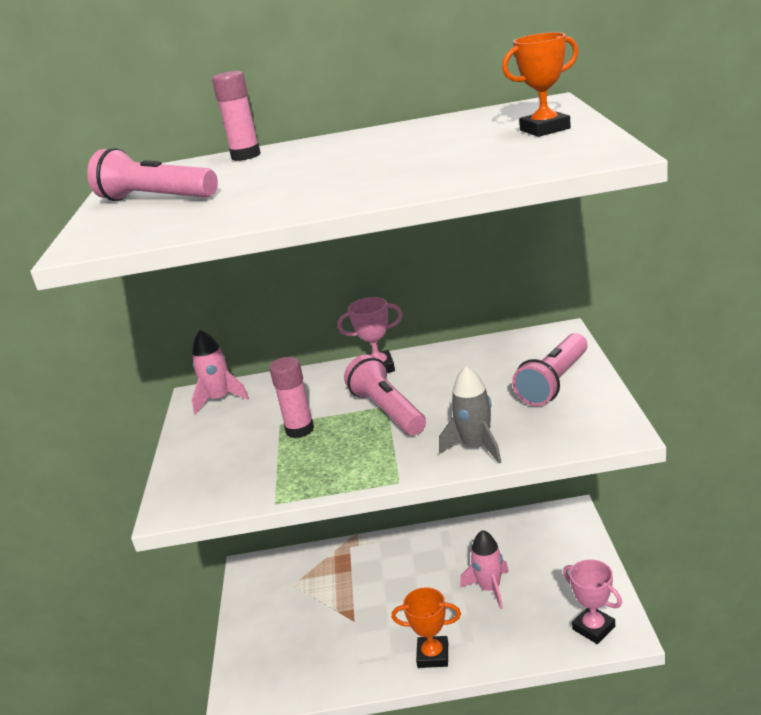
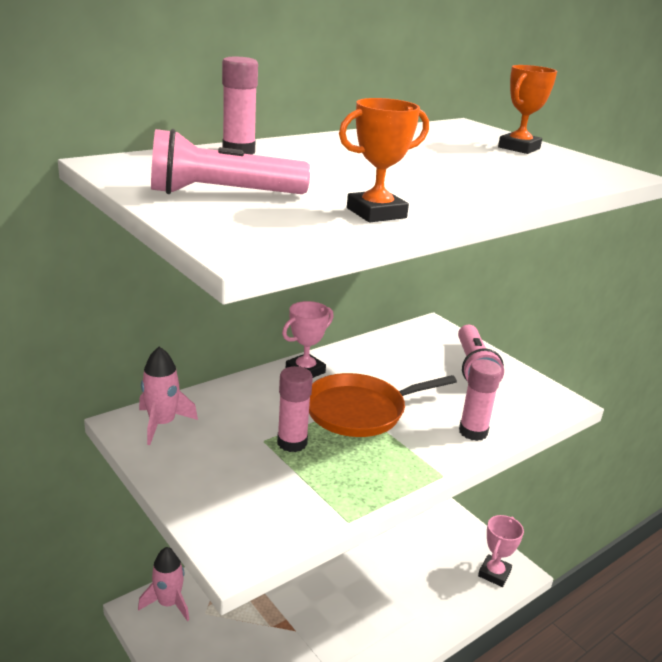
camera: 40 degrees left, 0 degrees up
(387, 411) = (359, 411): pink flashlight -> orange pan
(433, 655) = (391, 638): orange trophy -> orange trophy (376, 213)
(476, 447) = (473, 432): grey rocket -> pink glue stick
(489, 588) = (393, 563): pink rocket -> pink rocket (168, 603)
(593, 628) = (494, 573): pink trophy -> pink trophy turned 75 degrees counterclockwise

